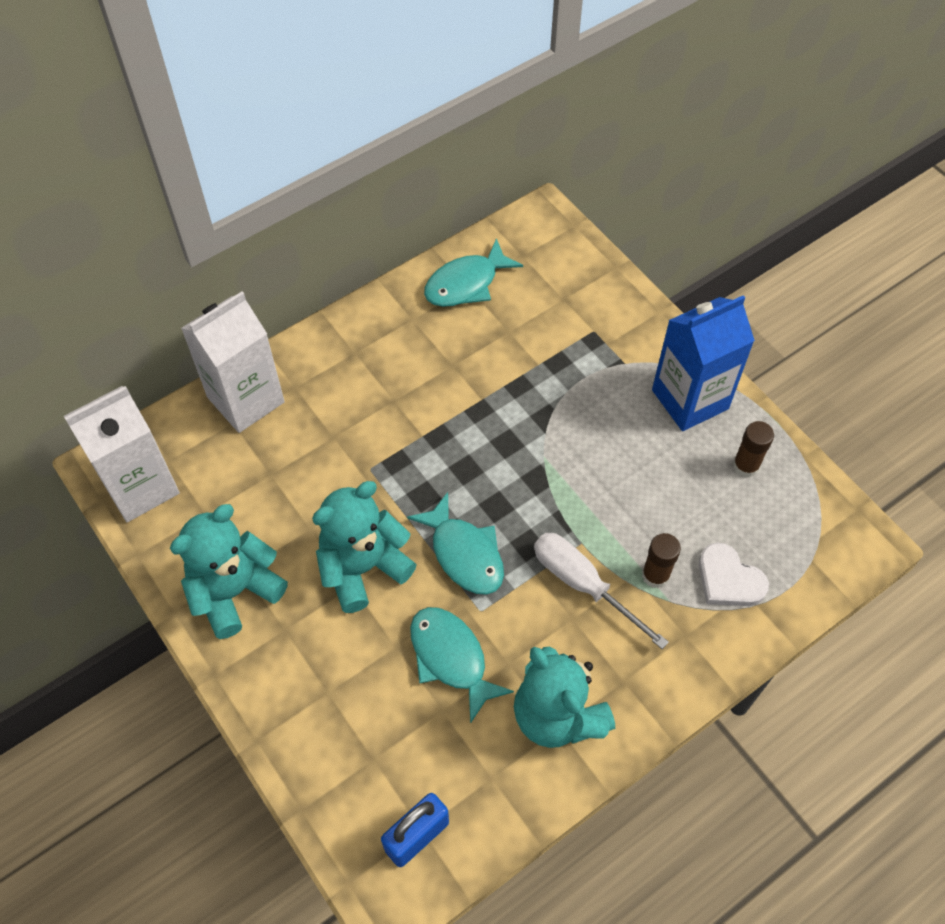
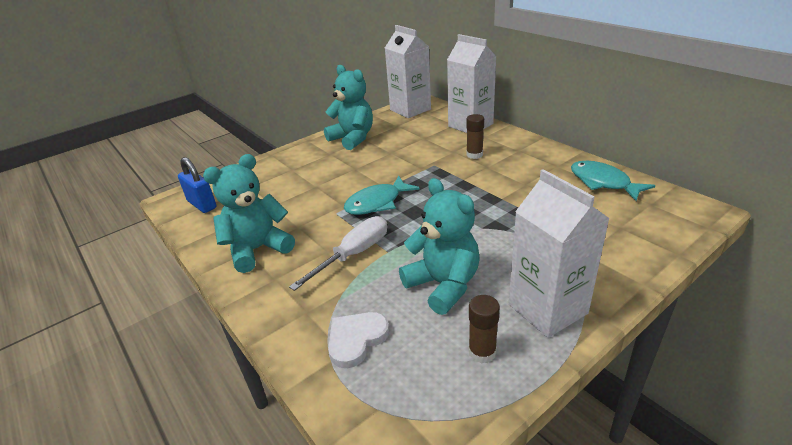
camera: 90 degrees right, 25 degrees down
(363, 567) = (366, 170): turquoise teddy bear -> turquoise teddy bear (443, 285)
(451, 658) = (305, 205): turquoise fish -> none
(655, 575) = (361, 292): brown glue stick -> brown glue stick (474, 155)
(690, 399) = (547, 309): blue carton -> white carton

